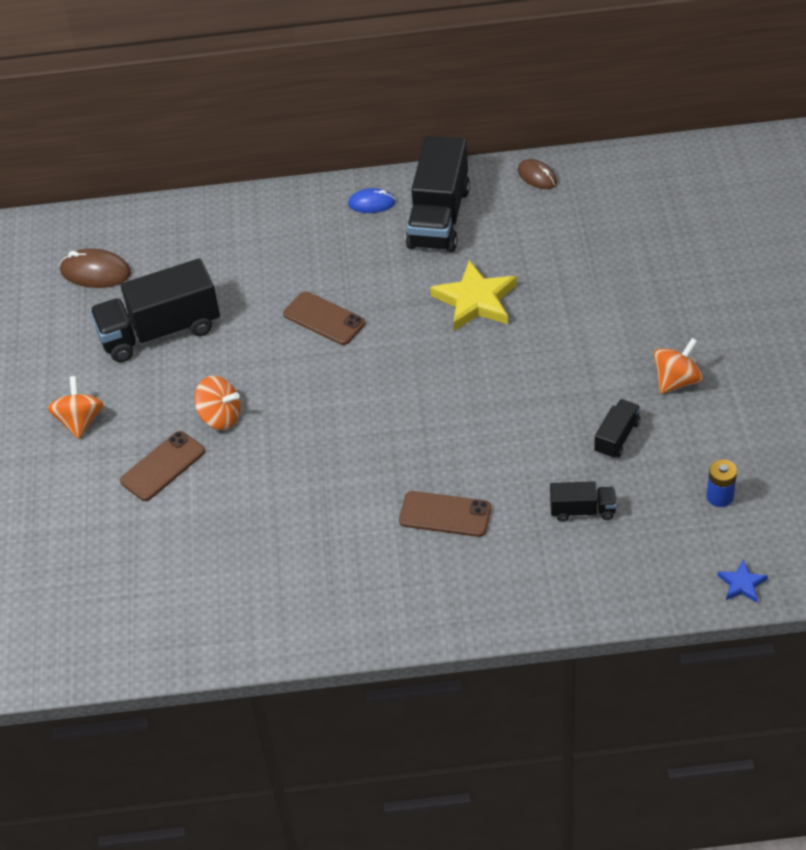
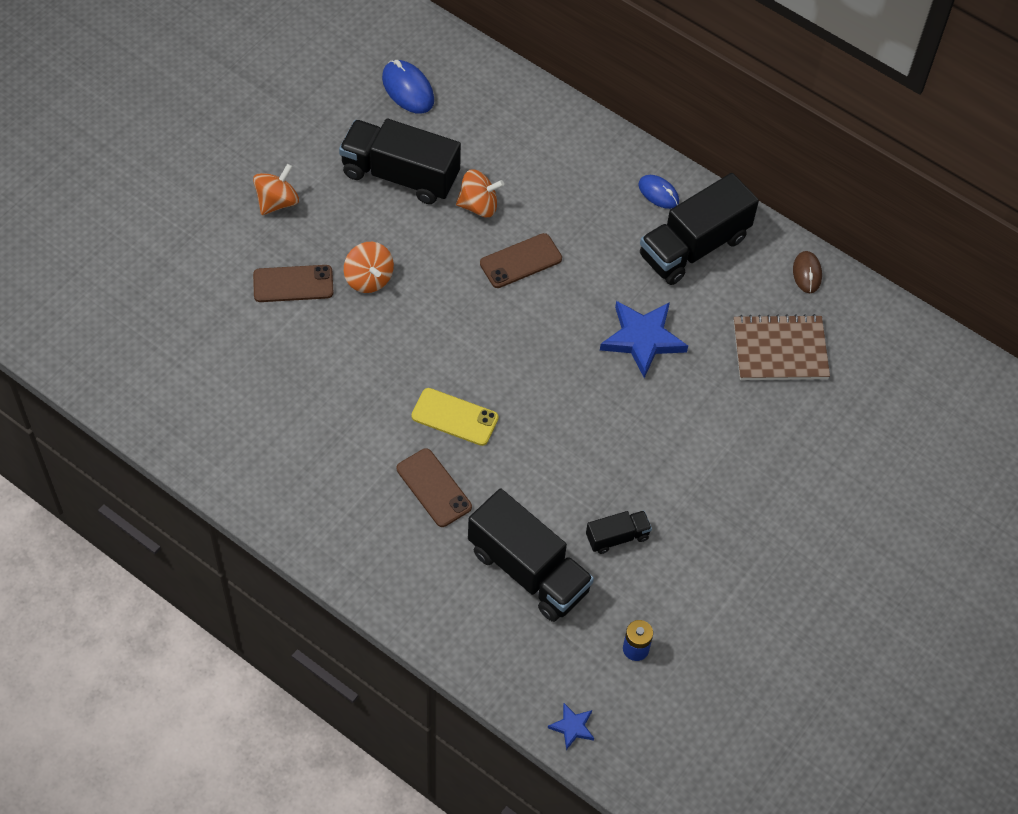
camera: 35 degrees right, 10 degrees up
(96, 272) = (408, 89): brown mouse -> blue mouse
(324, 319) = (521, 261): brown phone -> brown phone turned 75 degrees clockwise
(402, 456) = (455, 417): none -> yellow phone
(475, 300) = (642, 339): yellow star -> blue star
(578, 235) = (780, 350): none -> brown notebook
(582, 510) = (528, 570): black truck -> black truck, size x2.05
(676, 381) = (712, 532): orange spinning top -> orange spinning top (479, 205)

